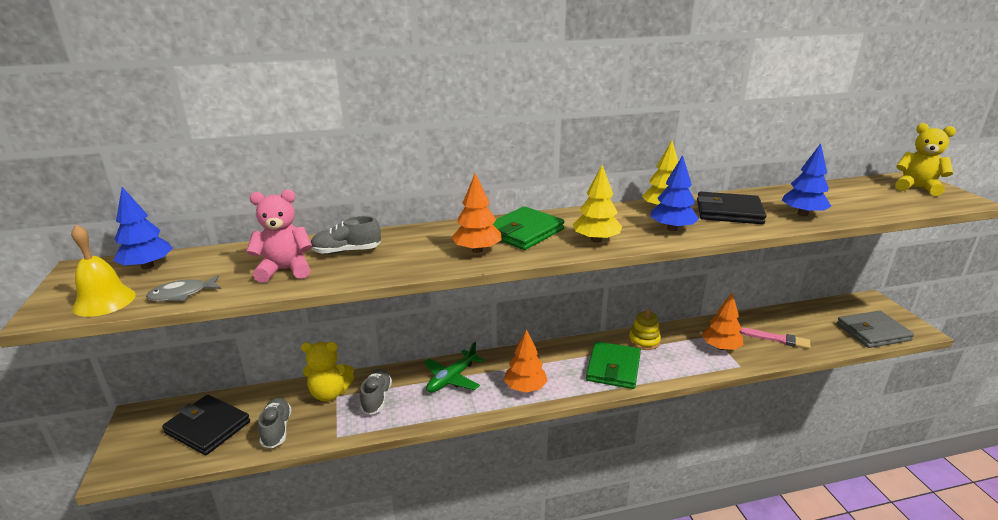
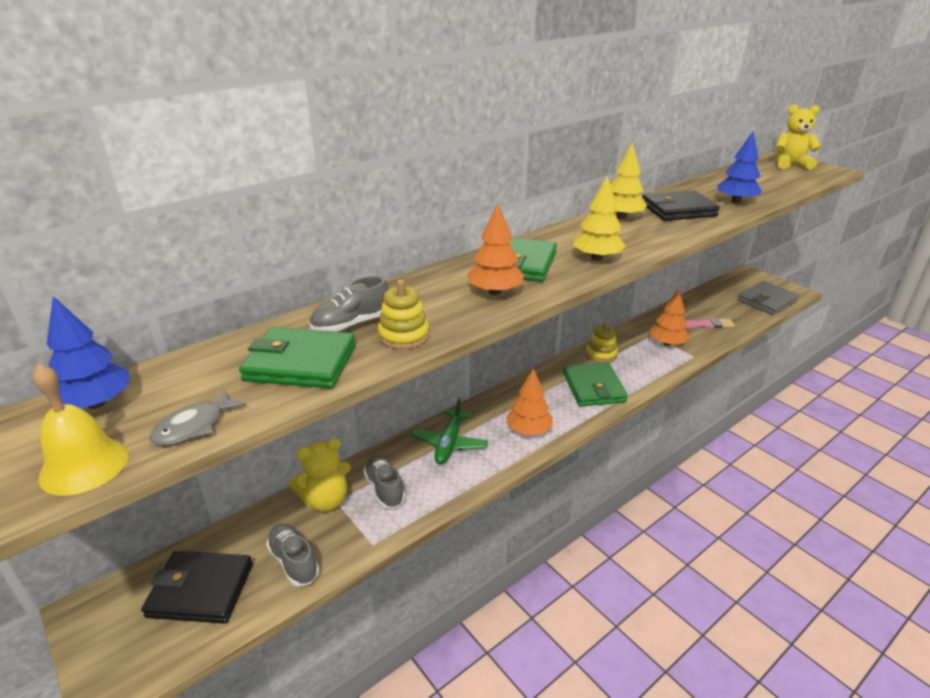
camera: 25 degrees left, 5 degrees up
(285, 270) = (300, 363): pink teddy bear -> green wallet
(372, 268) = (403, 336): none -> yellow stacking toy
(672, 228) = (649, 234): blue tree -> none

